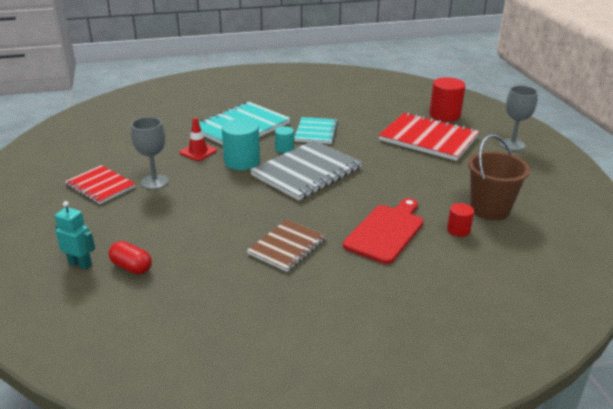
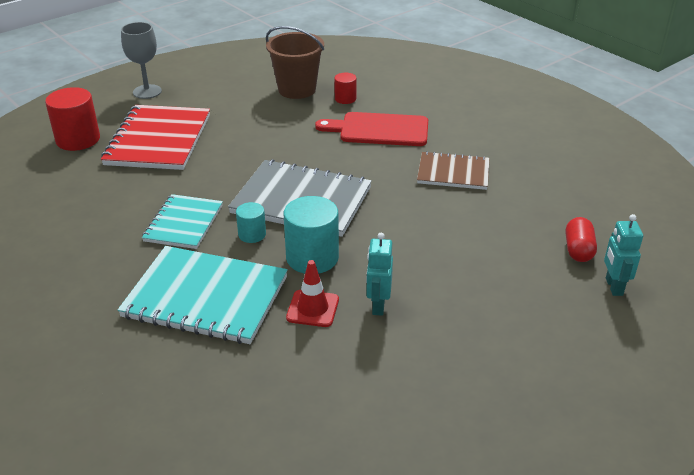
camera: 115 degrees left, 5 degrees up
(100, 186) = (475, 359): red notebook -> none
(155, 182) = (421, 312): grey goblet -> none
(177, 170) = (378, 305): none -> turquoise robot
(316, 132) = (184, 223): turquoise notebook -> turquoise notebook turned 60 degrees counterclockwise

